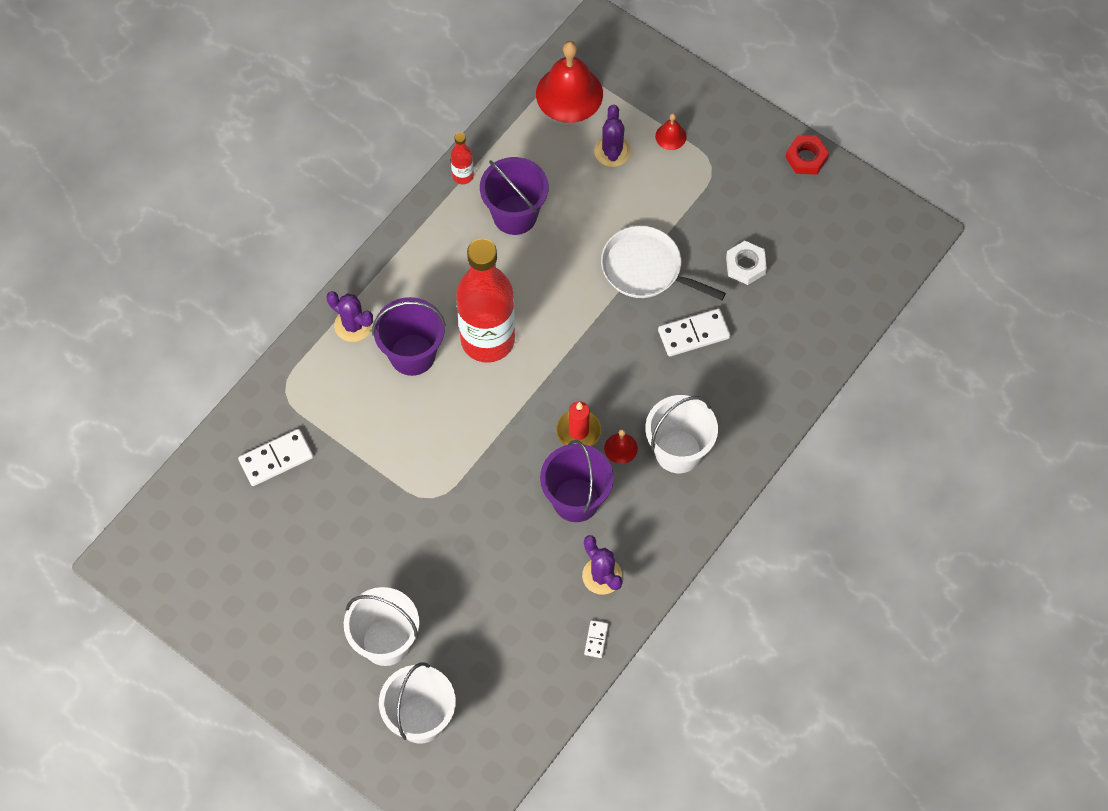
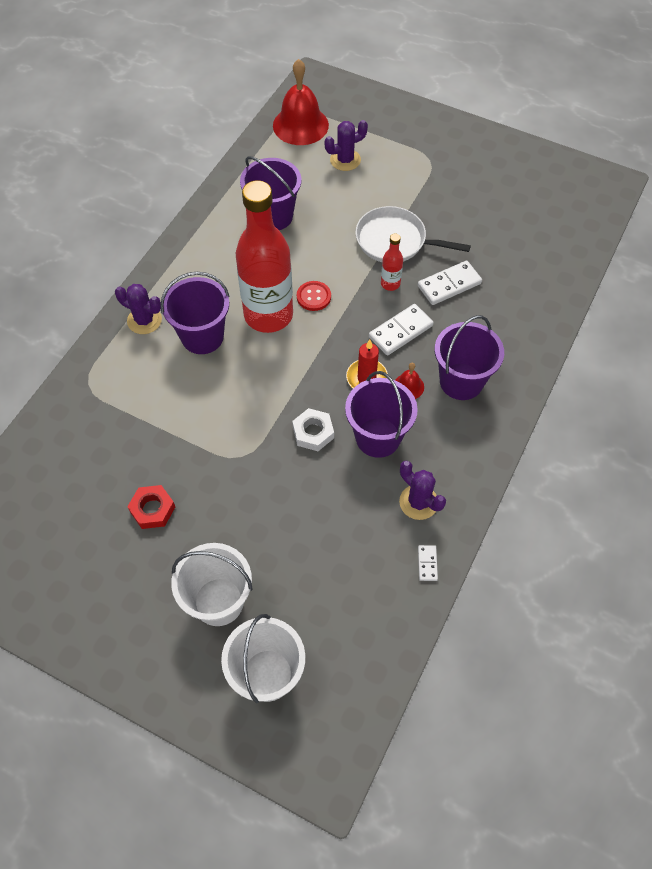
camera: 10 degrees left, 5 degrees down
(276, 459) = (86, 444): white domino -> white domino (400, 331)
(463, 176) = (223, 193): red bottle -> red bottle (390, 284)
(541, 325) = (313, 297): none -> red button
(612, 151) = (345, 160): purple cactus -> purple cactus turned 75 degrees clockwise
(670, 136) = (391, 143): red bell -> none
(678, 451) = (461, 381): white bucket -> purple bucket
(745, 265) = (478, 227): white nut -> white nut (313, 432)
(806, 158) = (505, 144): red nut -> red nut (152, 509)

